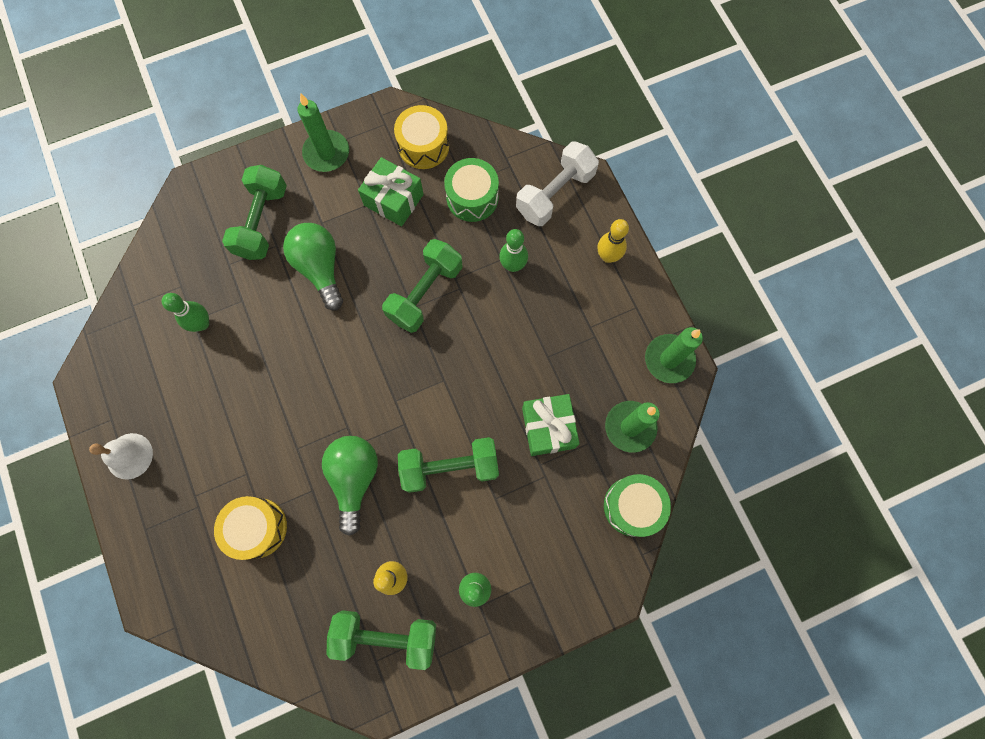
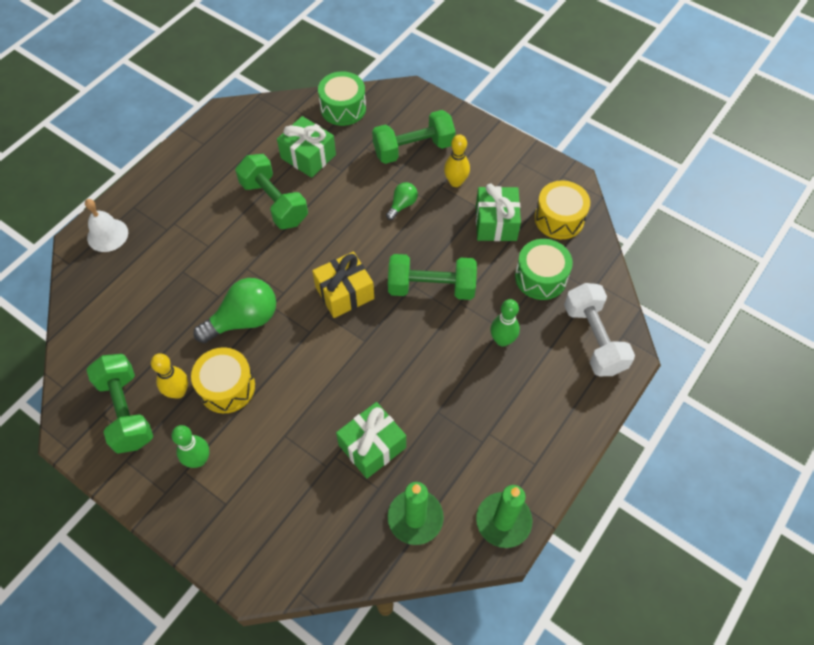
camera: 60 degrees right, 15 degrees down
(129, 456) = (182, 168): white bell -> white bell (107, 235)
(202, 323) = (308, 156): green bowling pin -> green gift
(257, 528) = (170, 275): yellow drum -> yellow drum (227, 387)
(320, 268) = (402, 205): green light bulb -> green light bulb, size x0.52
(326, 153) = (501, 158): green candle -> none
(383, 371) = (344, 293): none -> yellow gift
(450, 467) = (292, 385): green dumbbell -> green dumbbell (274, 202)
(555, 194) = (593, 339): white dumbbell -> white dumbbell turned 60 degrees clockwise
(608, 256) = (567, 414): yellow bowling pin -> yellow bowling pin (455, 182)
(632, 506) = (341, 559): green drum -> green drum (343, 108)

